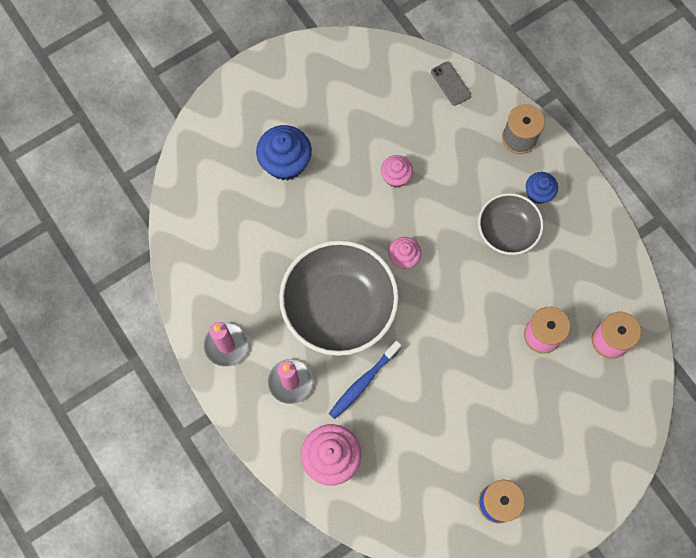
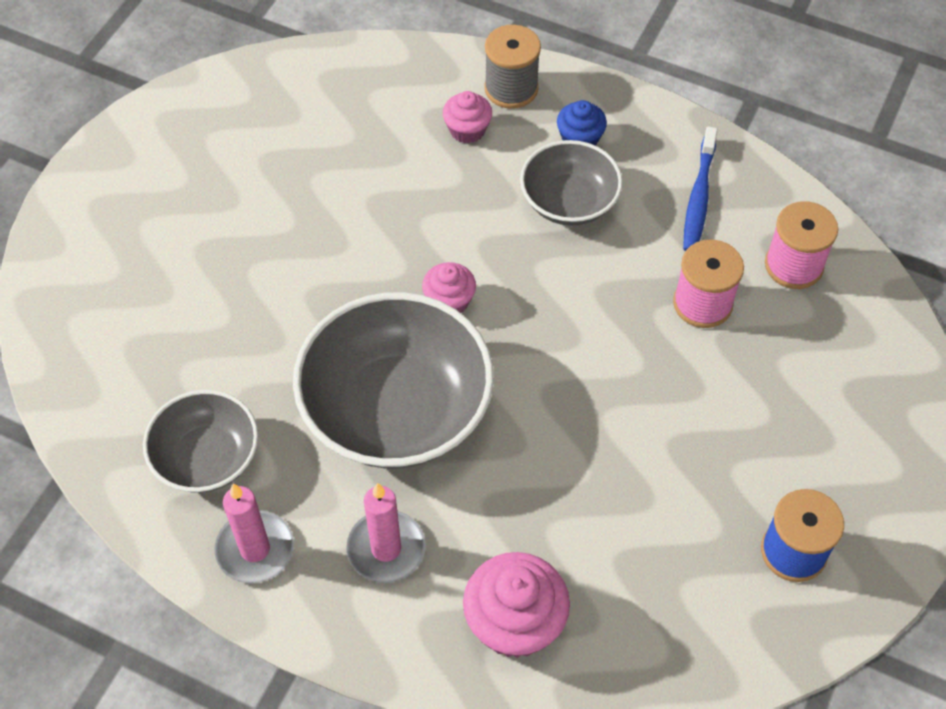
camera: 30 degrees left, 15 degrees down
(229, 281) = (207, 458): none -> grey bowl
(285, 162) = (202, 263): blue cupcake -> none
(363, 382) = (496, 492): blue toothbrush -> blue toothbrush (699, 197)
(396, 177) = (373, 208): pink cupcake -> pink cupcake (467, 130)
(450, 83) = (378, 67): grey phone -> none

